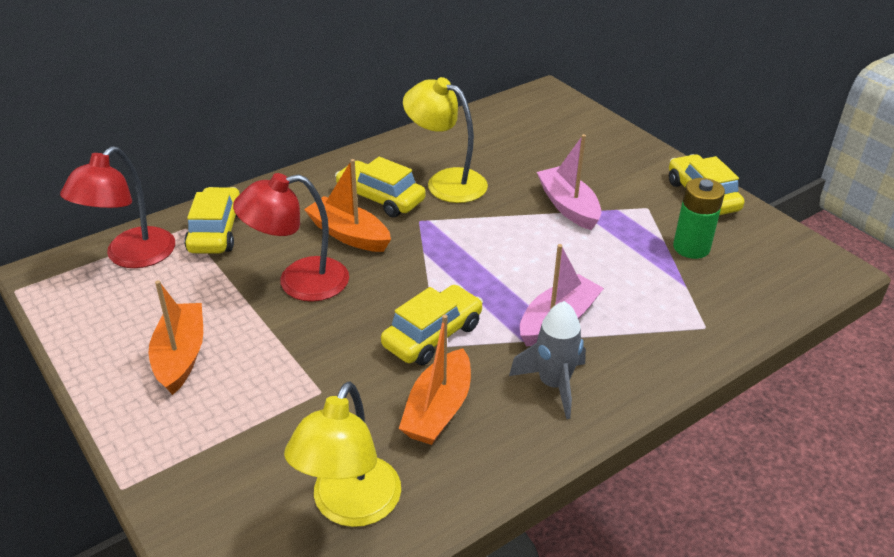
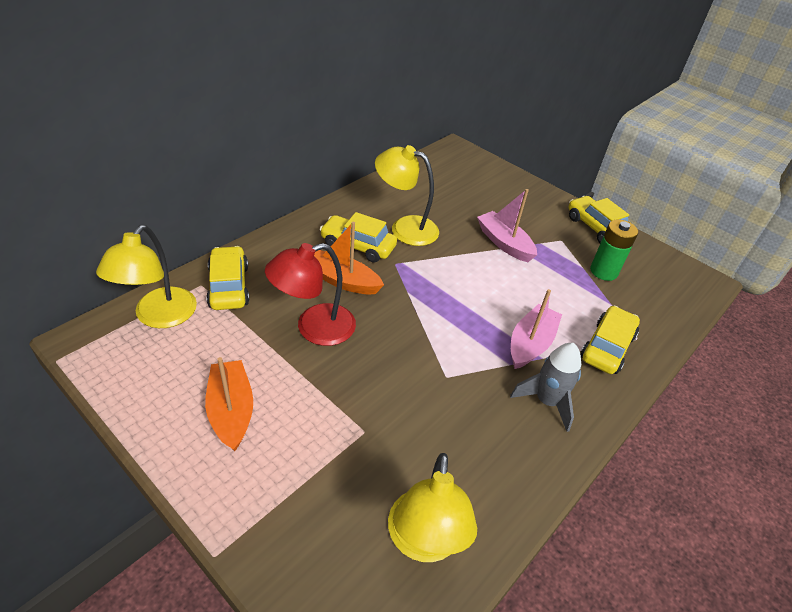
camera: 15 degrees left, 5 degrees up
(131, 256) = (159, 317): red lamp -> yellow lamp
(432, 335) = (439, 367): yellow car -> yellow car (607, 347)
(438, 409) = (465, 436): orange boat -> none

